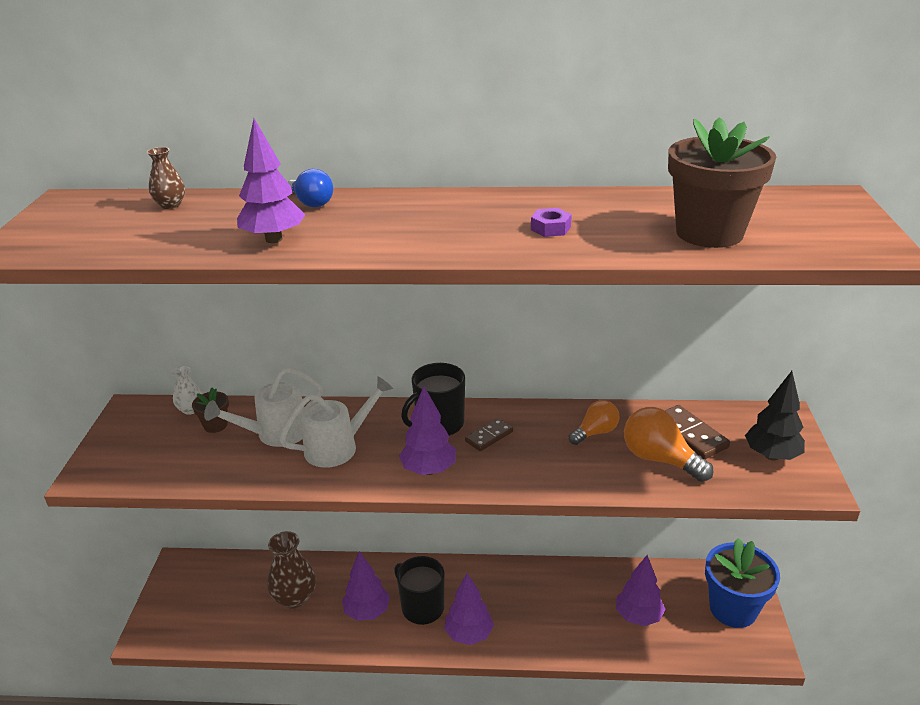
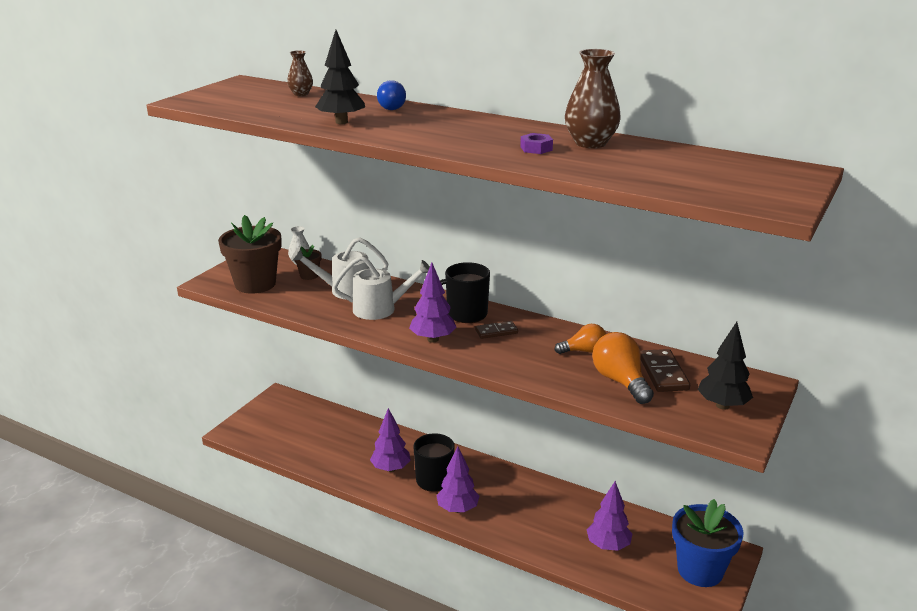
camera: 25 degrees right, 5 degrees down
(273, 239) = (341, 122): purple tree -> black tree
(295, 597) = (345, 442): brown vase -> brown vase (590, 143)
(709, 233) = (654, 172): brown flower pot -> brown flower pot (255, 284)

